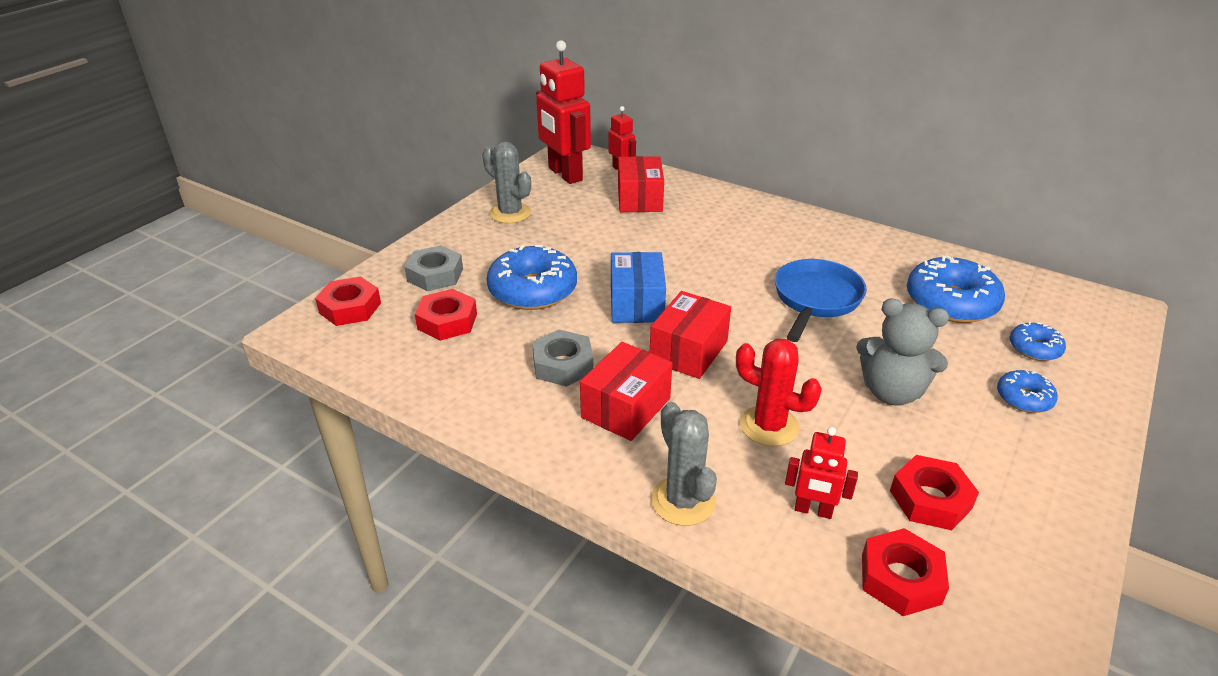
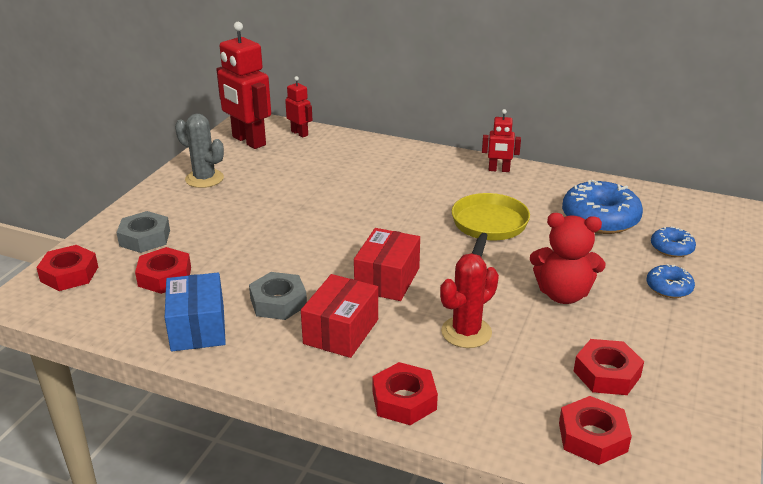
camera: 10 degrees left, 5 degrees down
(533, 290) = (238, 242): blue donut -> none
(636, 304) = (334, 245): blue box -> blue box (198, 328)
(639, 199) = (321, 157): red box -> none
(683, 501) = (404, 400): grey cactus -> red nut
(769, 426) = (466, 332): red cactus -> red cactus turned 60 degrees counterclockwise
(813, 510) = (514, 394): red robot -> red robot (499, 170)
(816, 299) = (488, 227): blue pan -> yellow pan
(891, 392) = (563, 294): grey teddy bear -> red teddy bear

